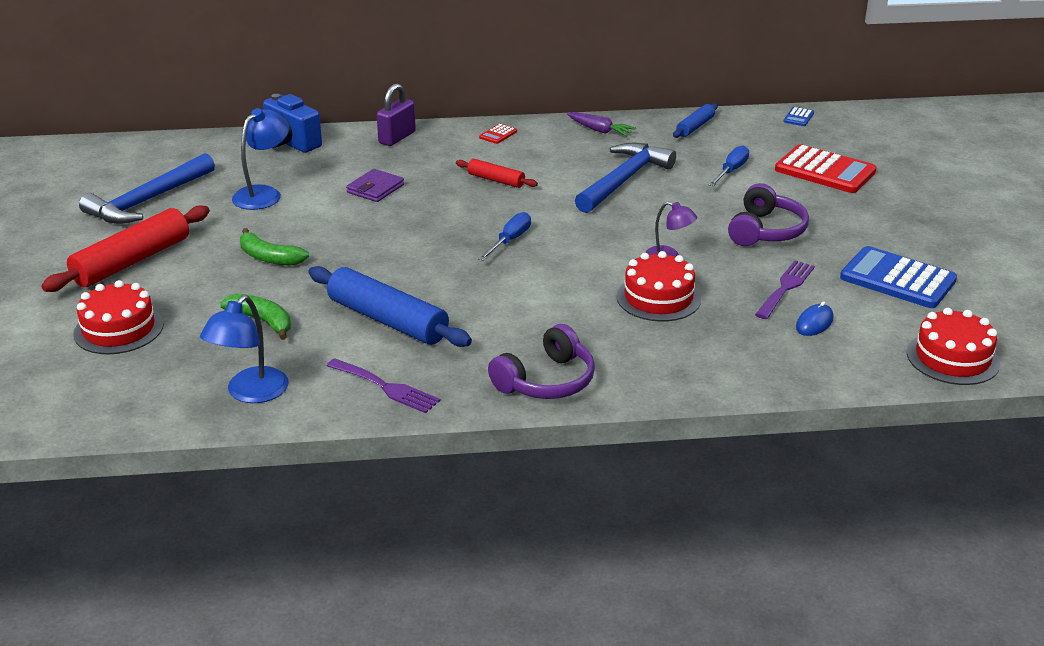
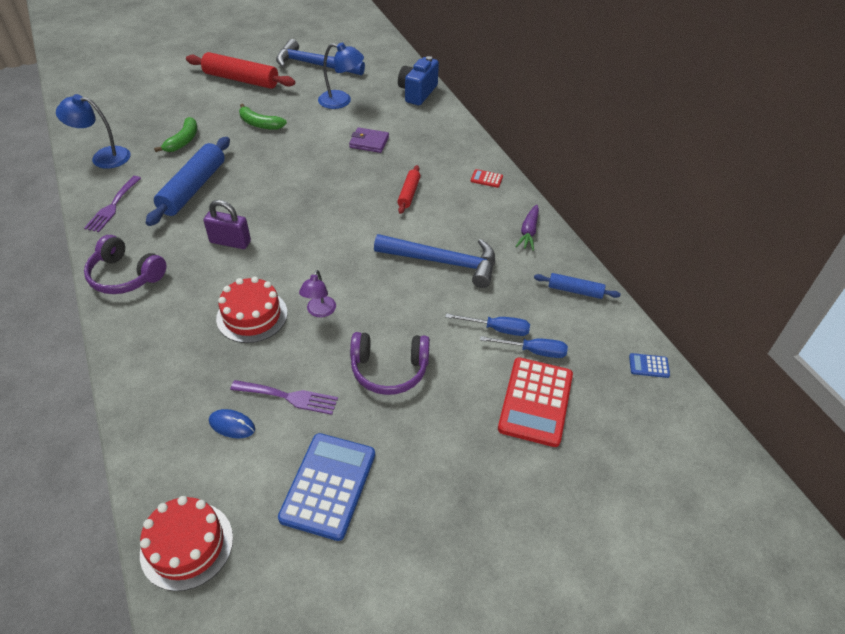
camera: 70 degrees right, 15 degrees up
(118, 329) = (166, 96): red cake -> none
(269, 257) = (260, 124): green banana -> green banana turned 75 degrees counterclockwise
(397, 137) = (452, 133): purple padlock -> purple padlock (230, 242)
(510, 240) = (317, 219): blue screwdriver -> blue screwdriver (533, 351)

